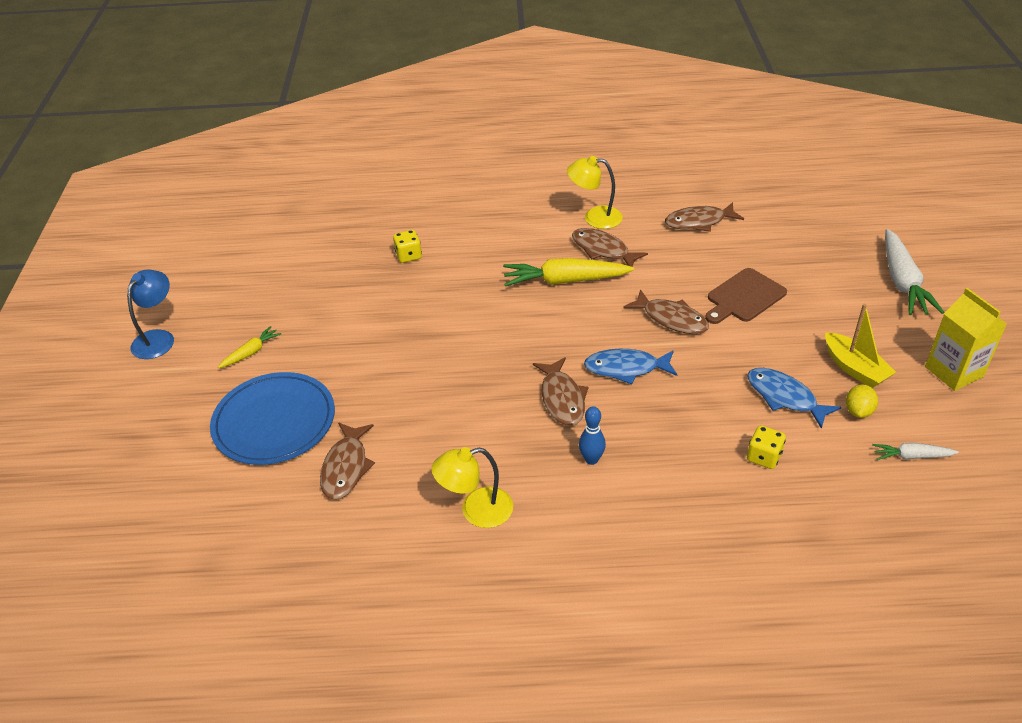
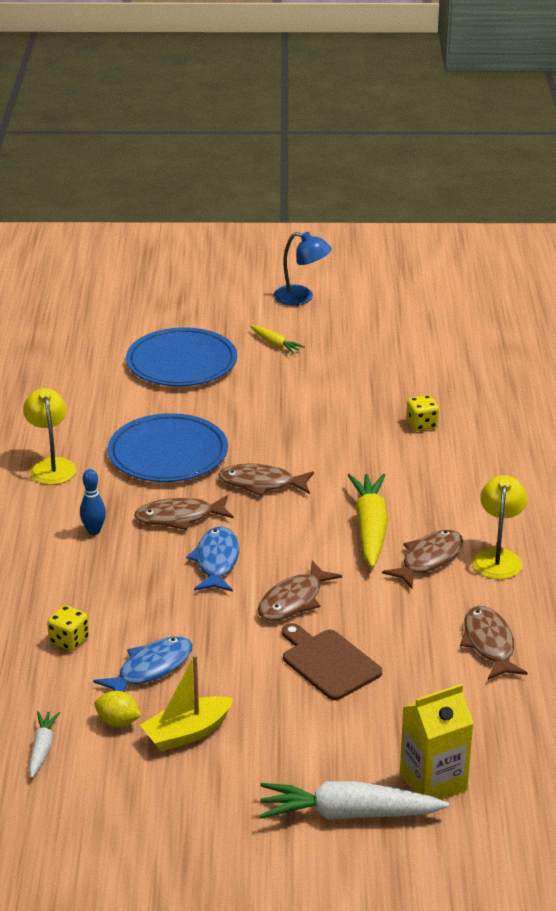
camera: 90 degrees right, 10 degrees down
(346, 467) = (118, 400): brown fish -> brown fish (261, 483)
(452, 417) = (168, 453): none -> blue plate
(953, 372) = (166, 819): yellow carton -> yellow carton (433, 782)

